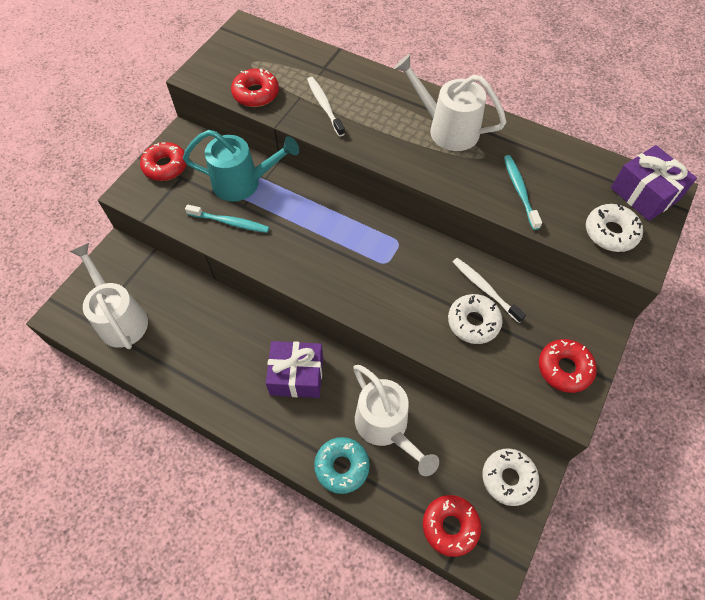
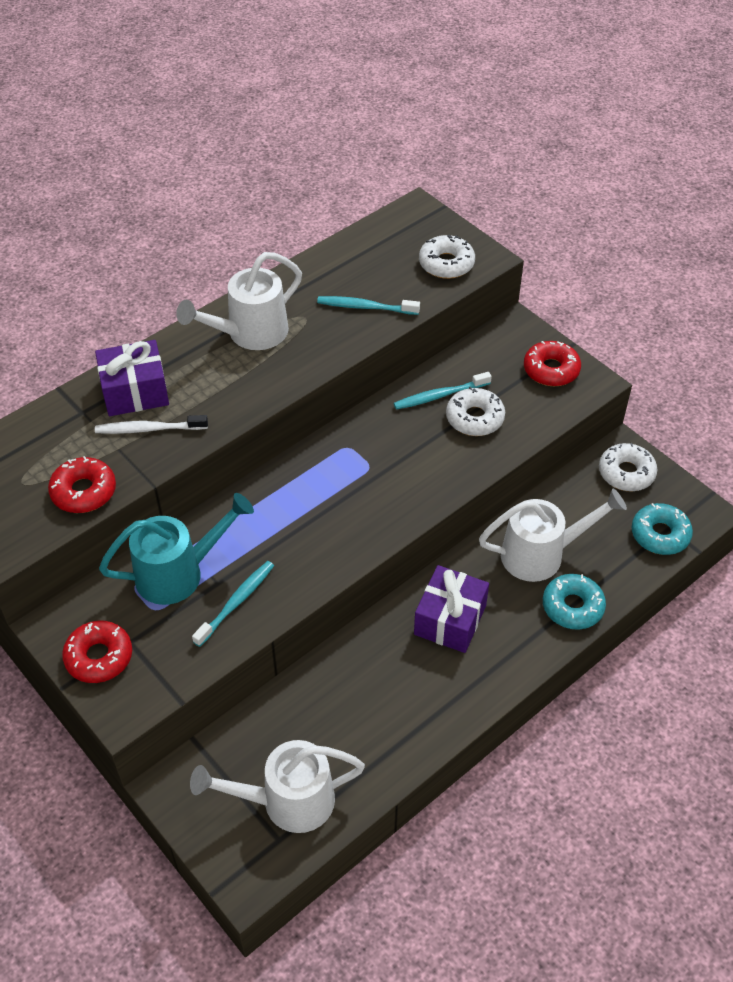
camera: 70 degrees left, 10 degrees down
(244, 183) = (179, 573): turquoise watering can -> turquoise watering can turned 45 degrees clockwise
(450, 526) = (660, 534): red donut -> turquoise donut
(485, 289) = (439, 395): white toothbrush -> turquoise toothbrush
(644, 194) = (413, 224): purple gift -> purple gift (135, 392)

